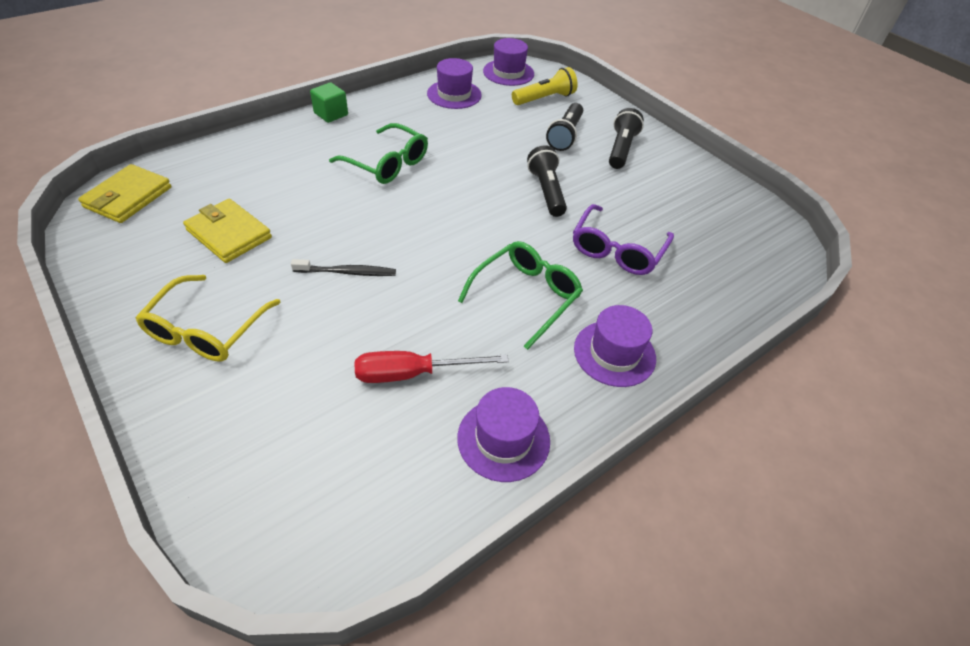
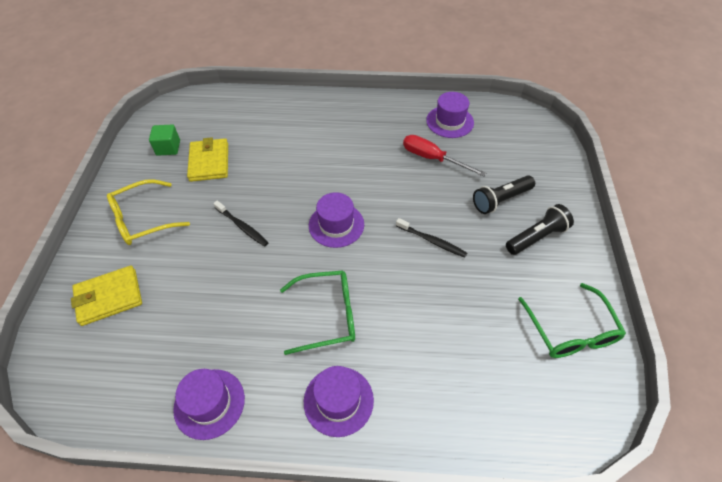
camera: 45 degrees right, 5 degrees up
(128, 197) = (186, 110): yellow wallet -> yellow wallet (109, 297)
(331, 114) = (348, 101): green cube -> green cube (168, 148)
(387, 164) = (344, 158): green glasses -> green glasses (571, 331)
(413, 373) = (208, 321): red screwdriver -> red screwdriver (433, 158)
(508, 72) = (515, 120): purple hat -> purple hat (336, 225)
(544, 98) = (520, 158): yellow flashlight -> none
(546, 191) = (431, 241): black flashlight -> black toothbrush
(617, 250) = (432, 323): purple glasses -> none

